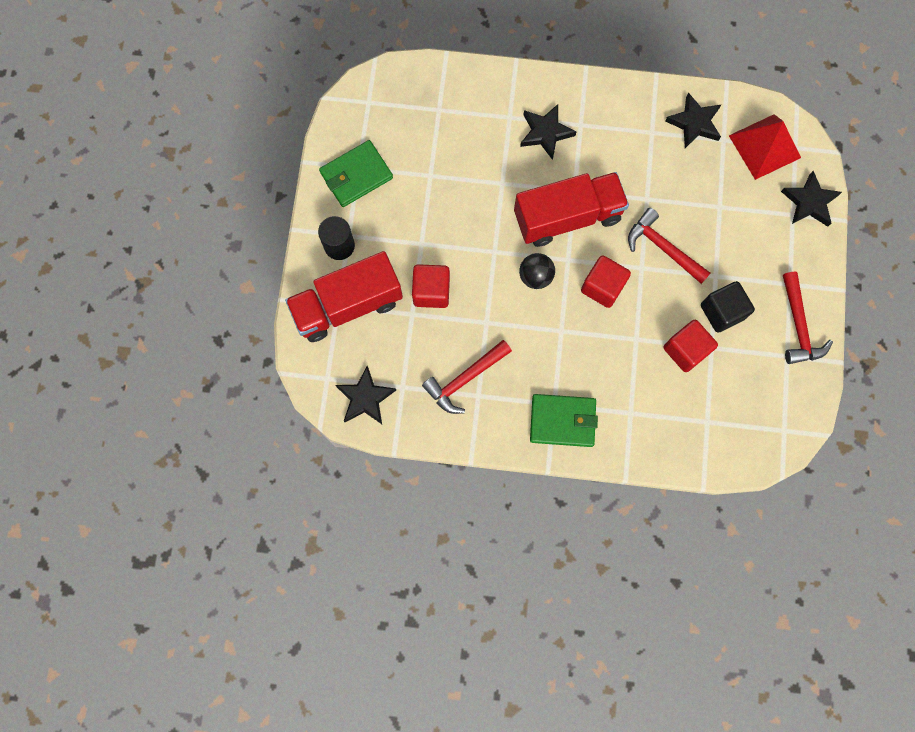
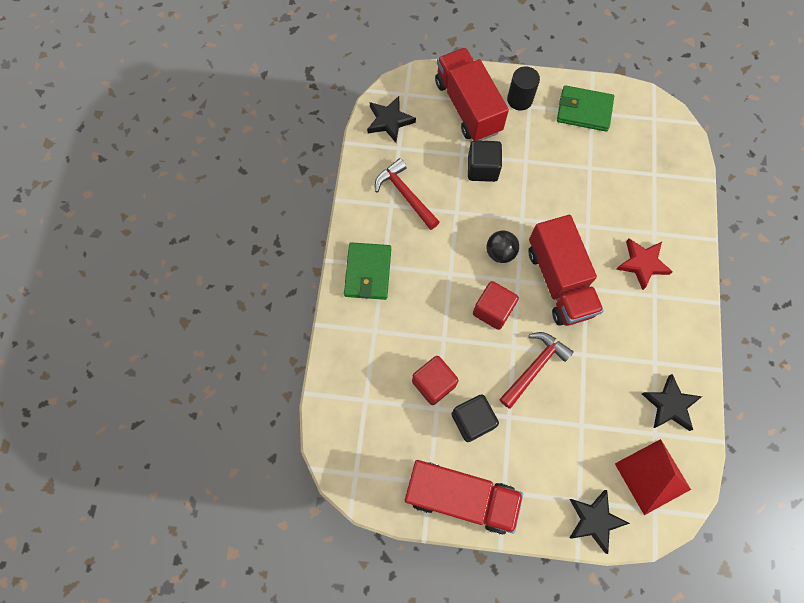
camera: 90 degrees right, 5 degrees down
(356, 175) = (584, 110): green wallet -> green wallet turned 45 degrees counterclockwise
(431, 291) = (482, 169): red cube -> black cube
(545, 133) = (642, 263): black star -> red star
(798, 326) = (460, 497): red hammer -> red truck

